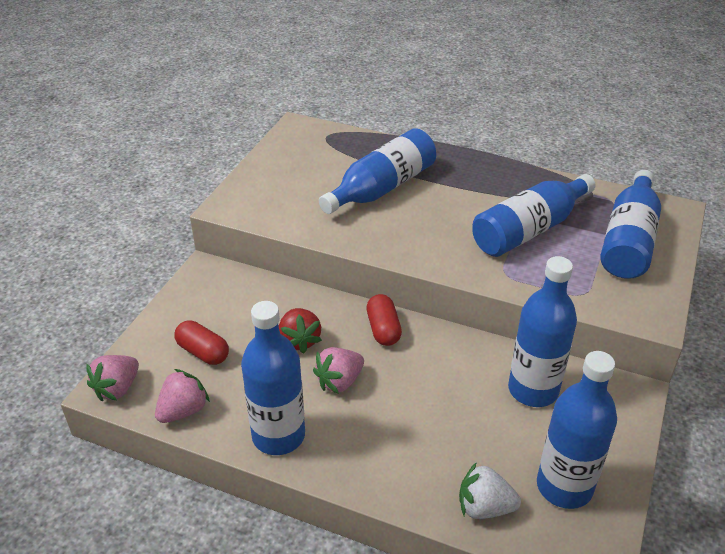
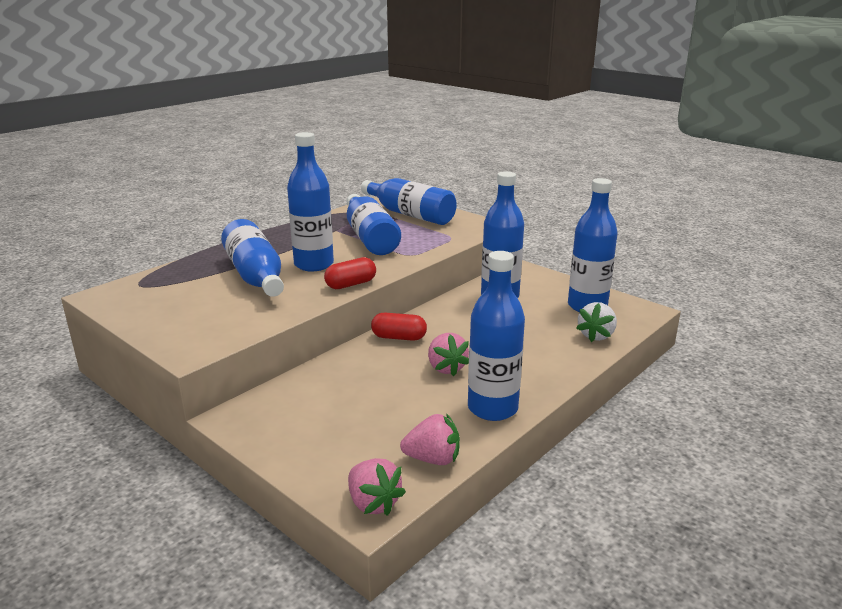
camera: 70 degrees left, 15 degrees down
(183, 410) = (433, 459): pink strawberry -> pink strawberry turned 120 degrees clockwise
(203, 352) = (358, 436): red capsule -> red capsule (351, 284)
(299, 340) = (382, 378): red strawberry -> none
(430, 214) = (314, 264): none -> blue bottle

